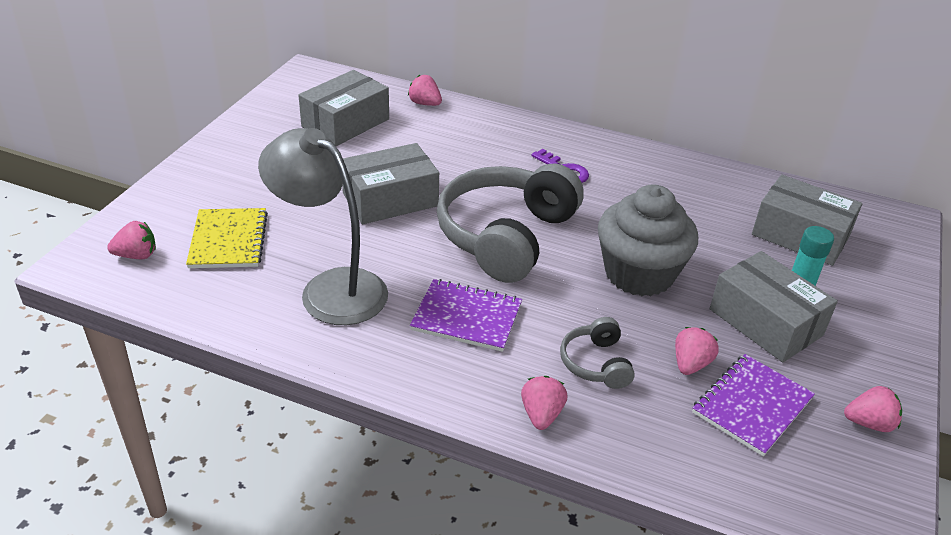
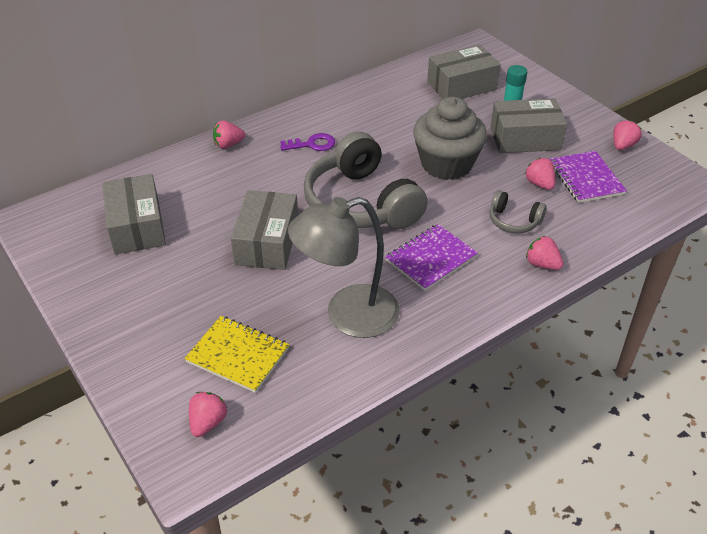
camera: 55 degrees left, 5 degrees up
(425, 104) = (156, 172): pink strawberry -> pink strawberry (228, 144)

